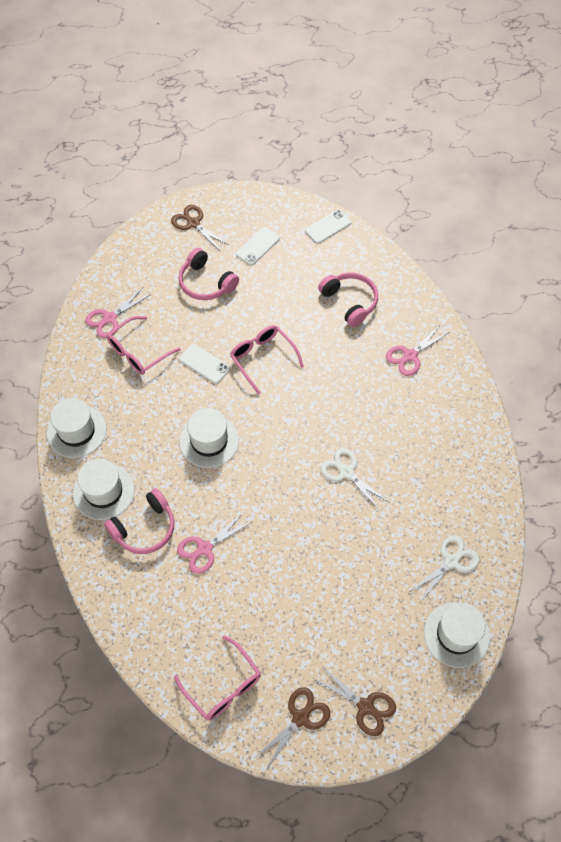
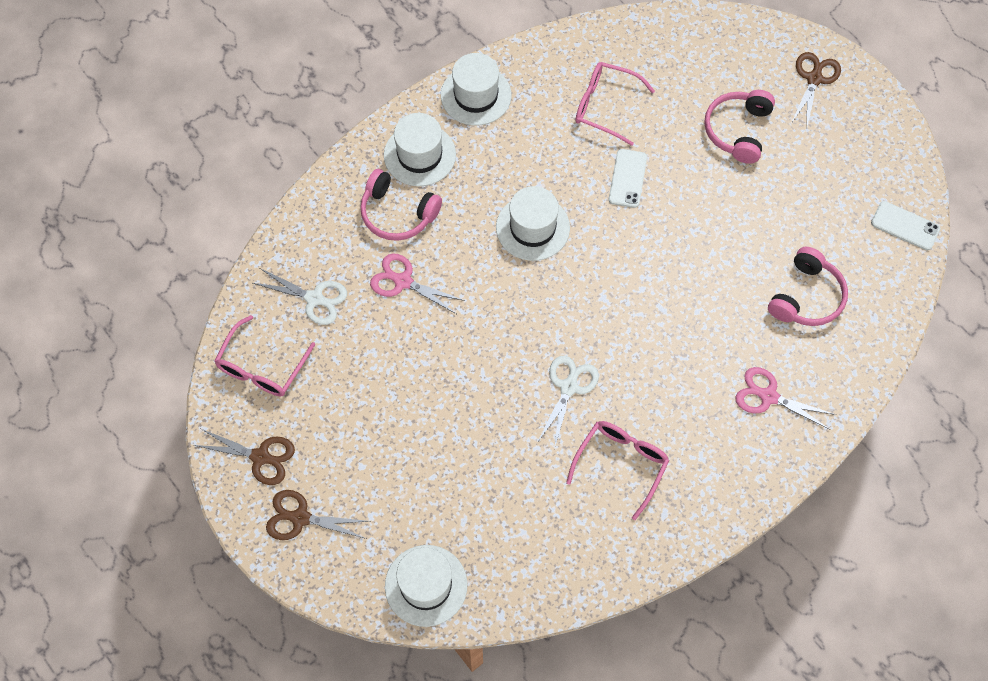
camera: 65 degrees right, 5 degrees up
(110, 318) = (632, 58): pink scissors -> none
(258, 246) = (825, 161): white phone -> none
(262, 358) = (670, 235): pink glasses -> pink glasses (621, 464)
(365, 706) = (300, 518): brown scissors -> brown scissors turned 90 degrees clockwise
(451, 561) = (513, 547): white scissors -> white scissors (314, 298)

